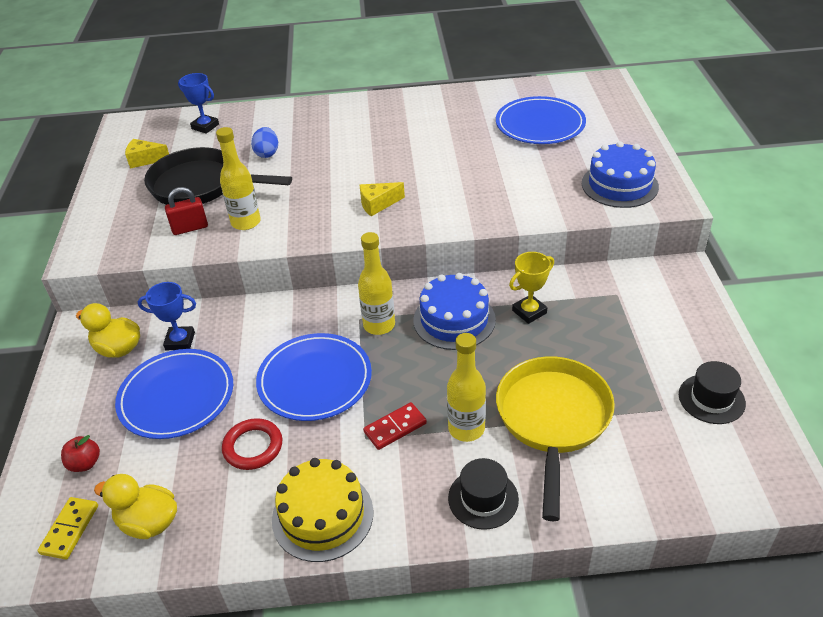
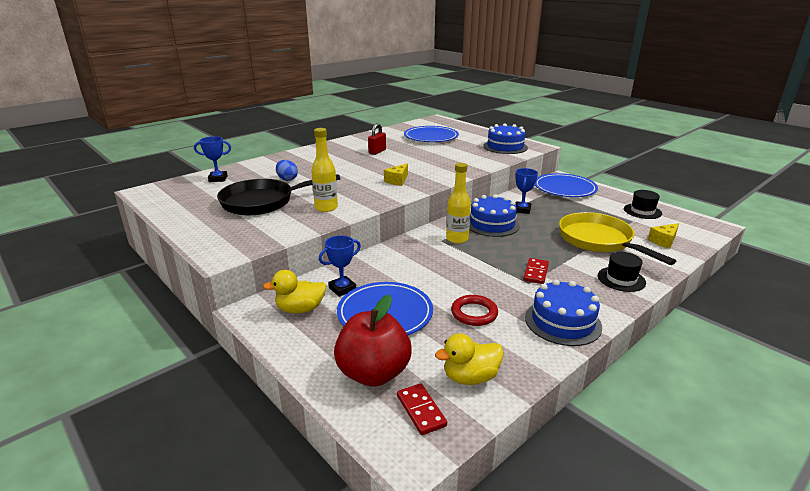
camera: 40 degrees left, 15 degrees down
(70, 529) = (421, 410): yellow domino -> red domino
(85, 463) = (373, 373): red apple -> red apple, size x2.29
(145, 160) = (194, 202): yellow cheese -> yellow cheese (664, 241)
(190, 228) = (289, 220): red padlock -> red padlock (377, 152)
(315, 380) = (460, 272): blue plate -> blue plate (564, 188)
(322, 515) = (562, 322): yellow cake -> blue cake
(466, 429) = (569, 259): yellow bottle -> none
(529, 312) = (522, 210): yellow trophy -> blue trophy

